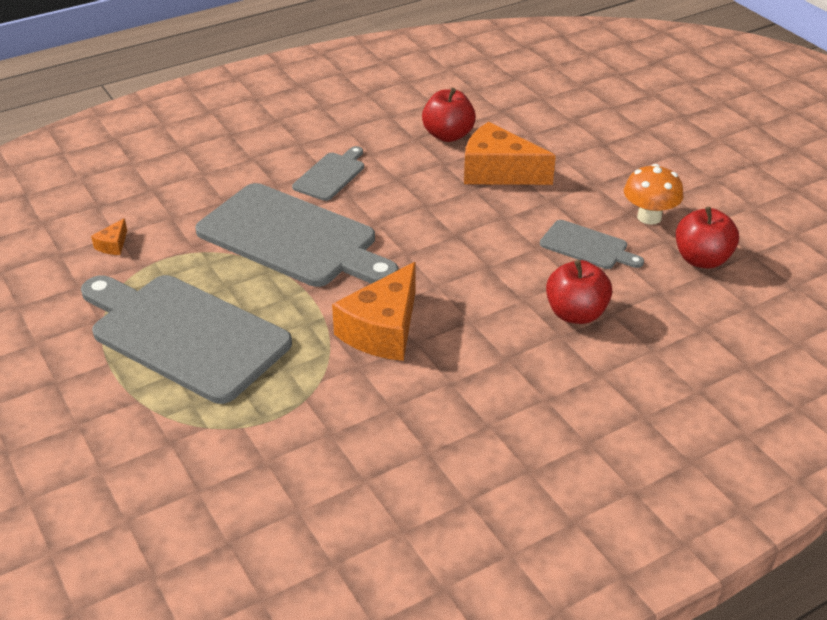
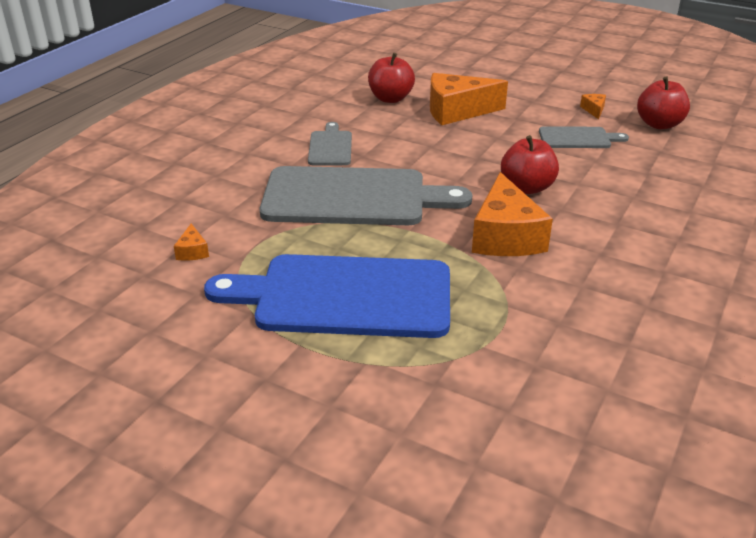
camera: 30 degrees left, 5 degrees down
(184, 334) = (345, 296): grey cutting board -> blue cutting board
(576, 314) = (625, 180): red apple -> red apple (527, 188)
(649, 217) = (594, 110): orange mushroom -> orange cheese

